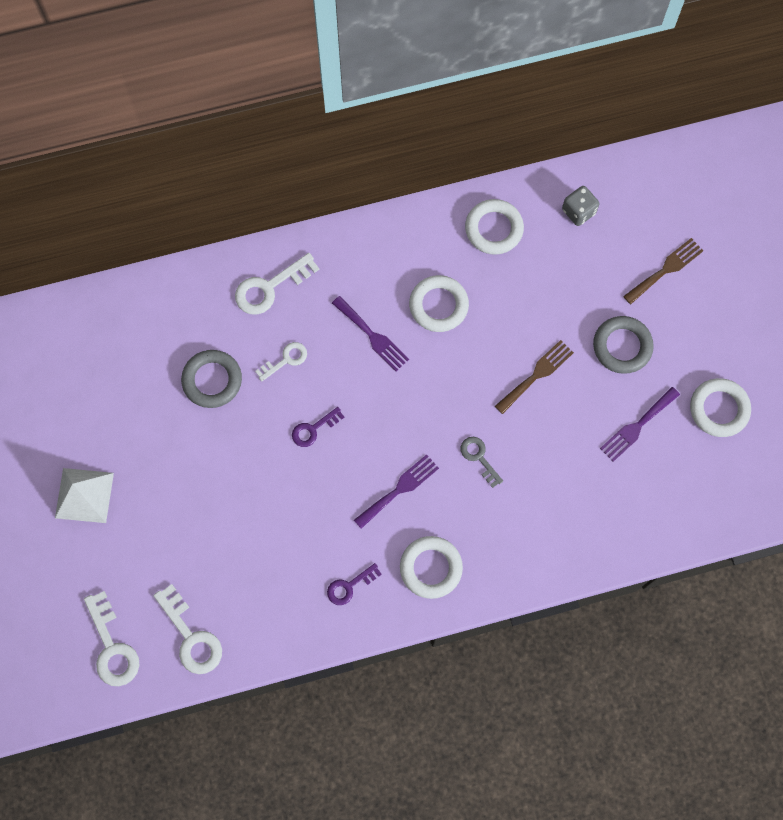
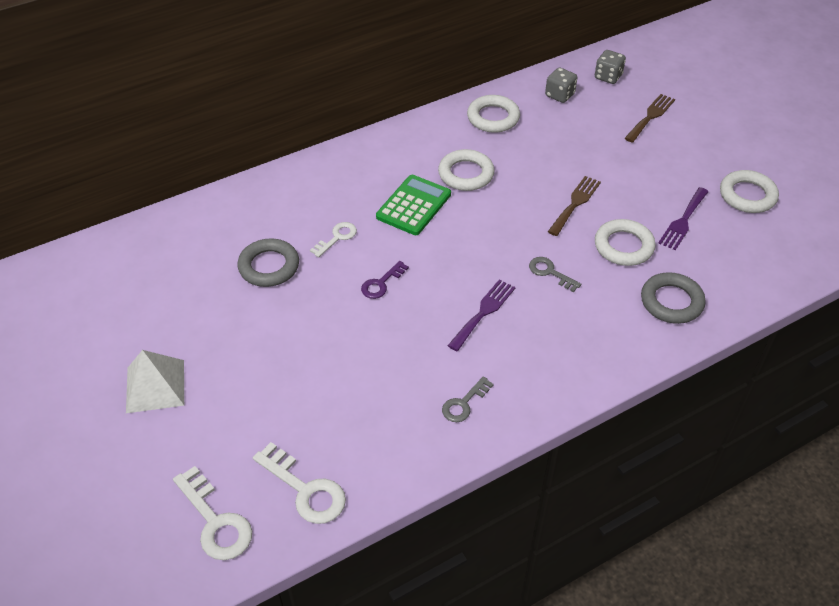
camera: 15 degrees left, 25 degrees down
(269, 287) = (305, 190): white key -> none
(349, 586) = (464, 403): purple key -> grey key
(372, 336) = (413, 205): purple fork -> green calculator
(431, 568) = (541, 369): white ring -> white ring (623, 246)
(622, 346) = (640, 171): grey ring -> grey ring (671, 302)
(643, 195) = (608, 77): none -> grey dice

